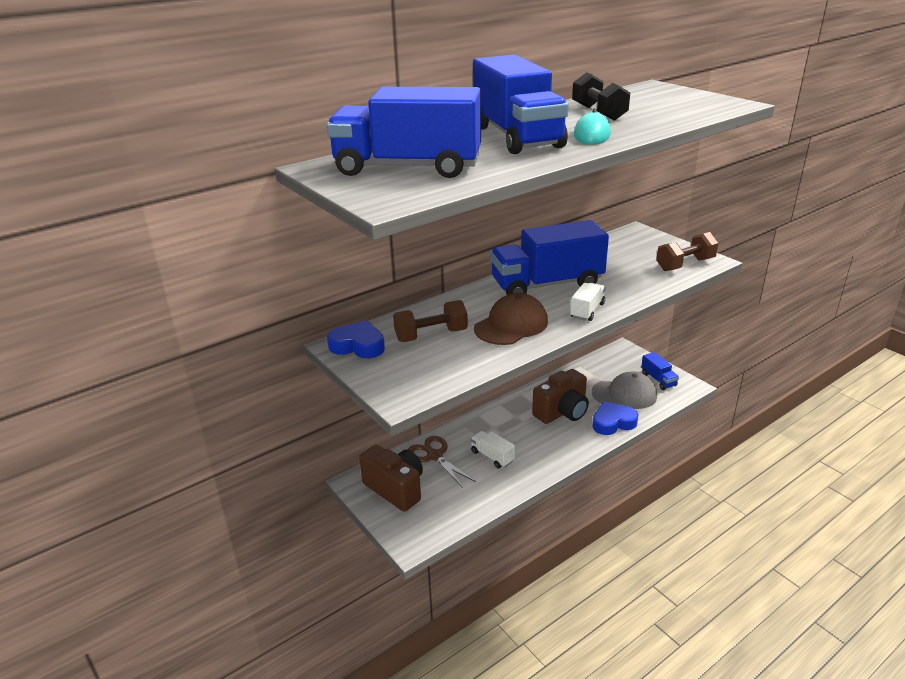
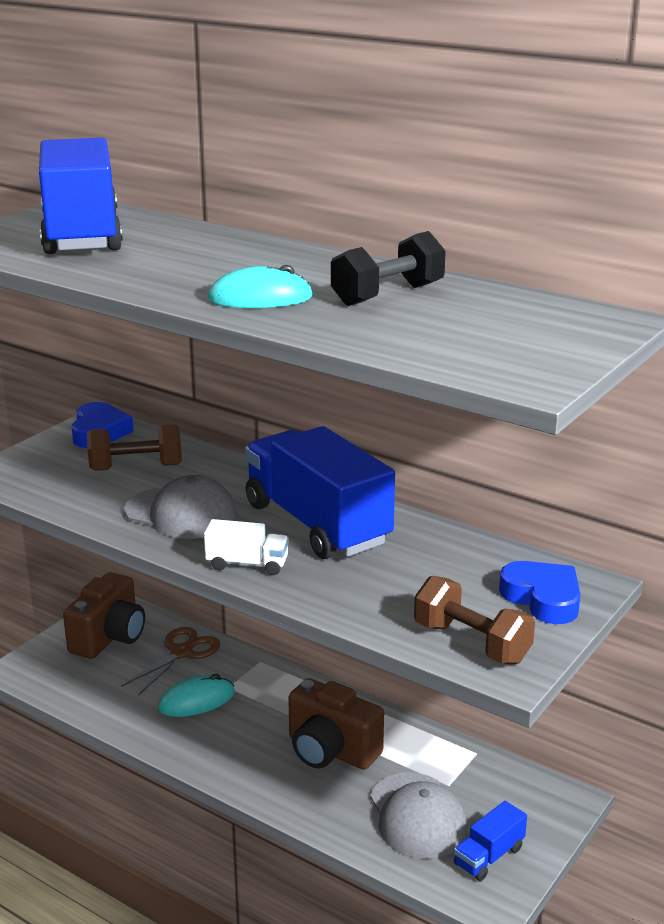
camera: 70 degrees right, 5 degrees down
(431, 335) = (136, 467): brown dumbbell -> brown dumbbell turned 60 degrees counterclockwise
(492, 456) = (197, 701): white truck -> turquoise mouse
(511, 325) = (181, 513): brown cap -> grey cap
(517, 137) = (228, 264): blue truck -> none
(613, 422) = (328, 810): blue heart -> blue heart (543, 598)

